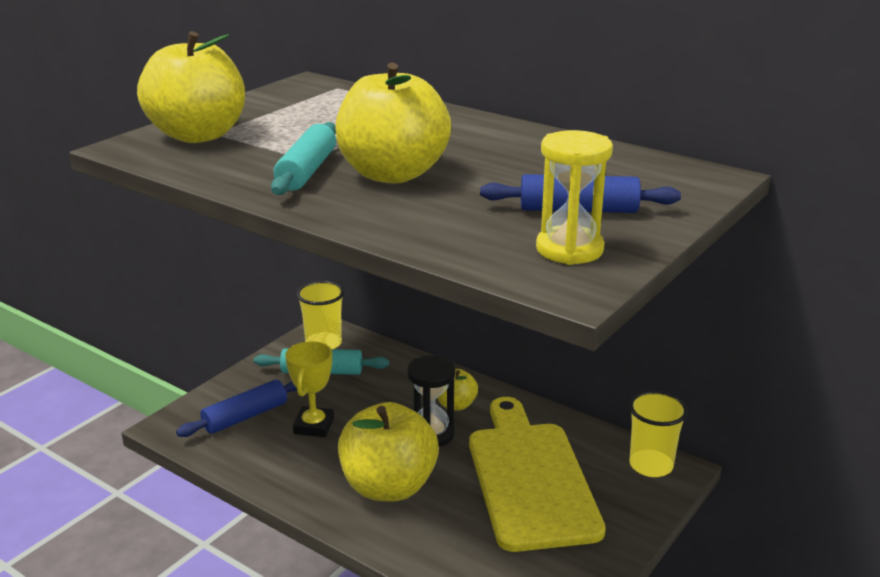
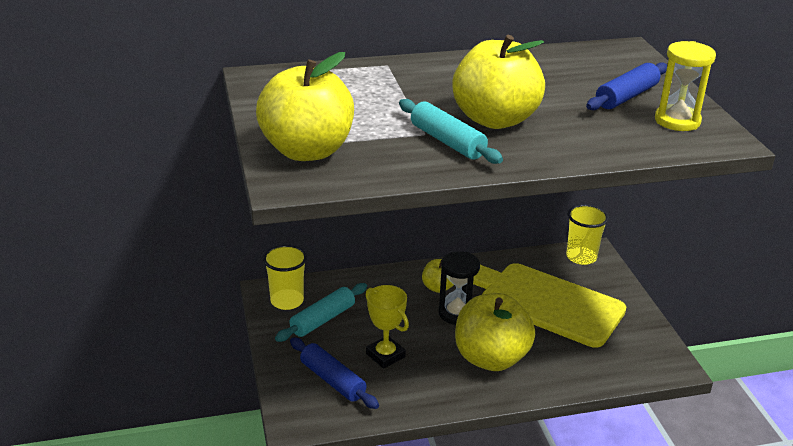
camera: 50 degrees left, 5 degrees up
(245, 417) = (333, 380): blue rolling pin -> blue rolling pin turned 45 degrees counterclockwise

